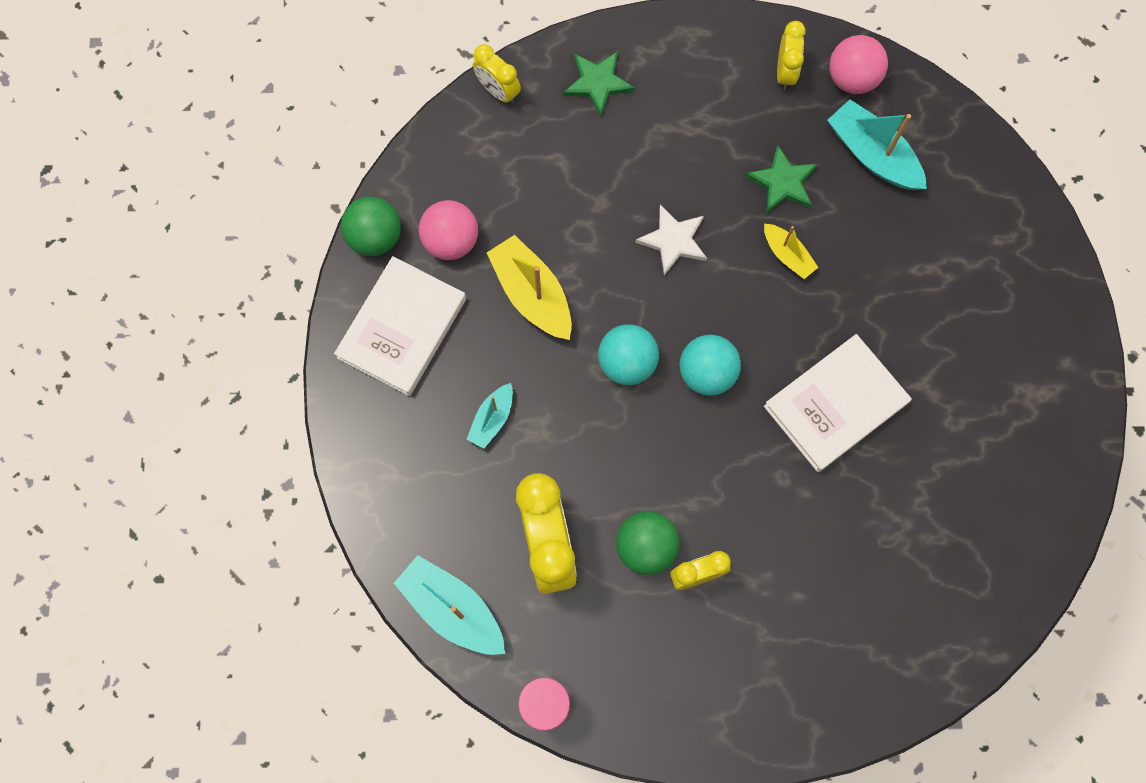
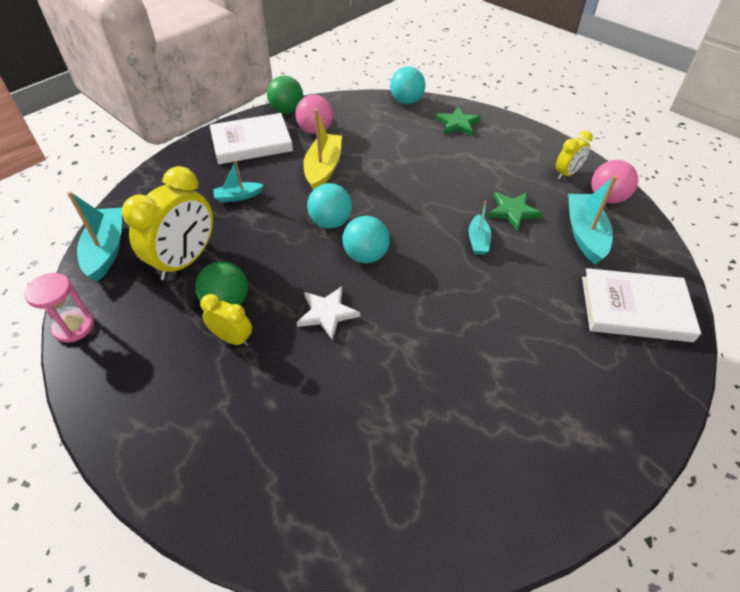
camera: 45 degrees right, 25 degrees down
(498, 91) = (406, 101): yellow clock -> turquoise ball
(673, 240) = (420, 195): white star -> white star (327, 313)
(787, 255) = (478, 240): yellow boat -> turquoise boat
(835, 405) = (422, 326): white book -> white book (635, 308)

